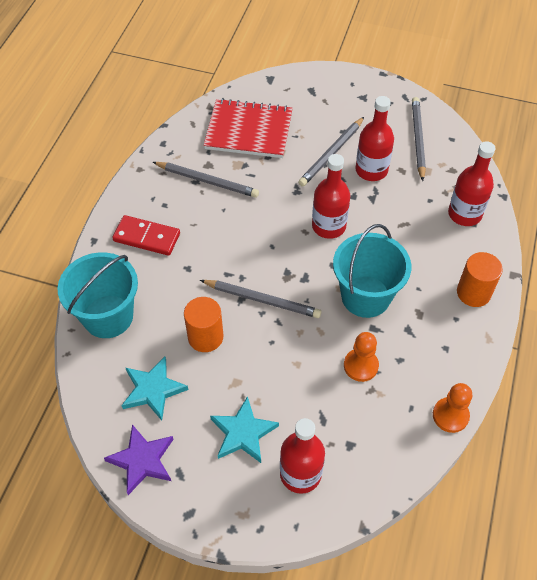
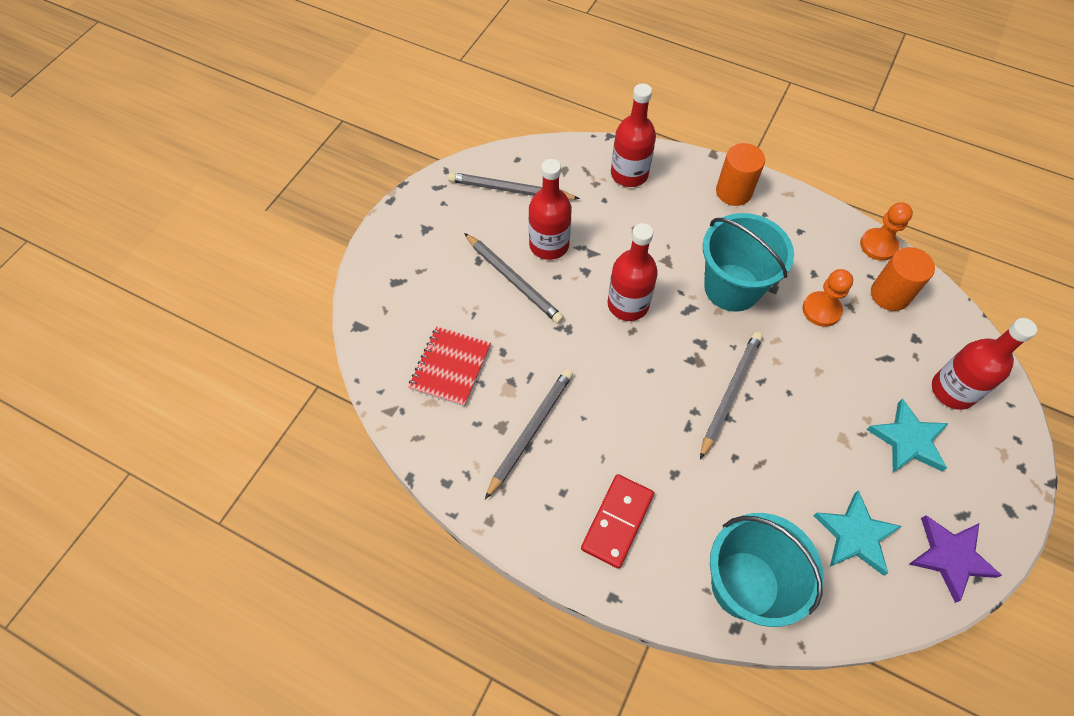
camera: 80 degrees left, 5 degrees up
(205, 337) = (780, 464): orange cylinder -> orange cylinder (890, 294)
(249, 130) = (450, 367): red notebook -> red notebook, size x0.66

